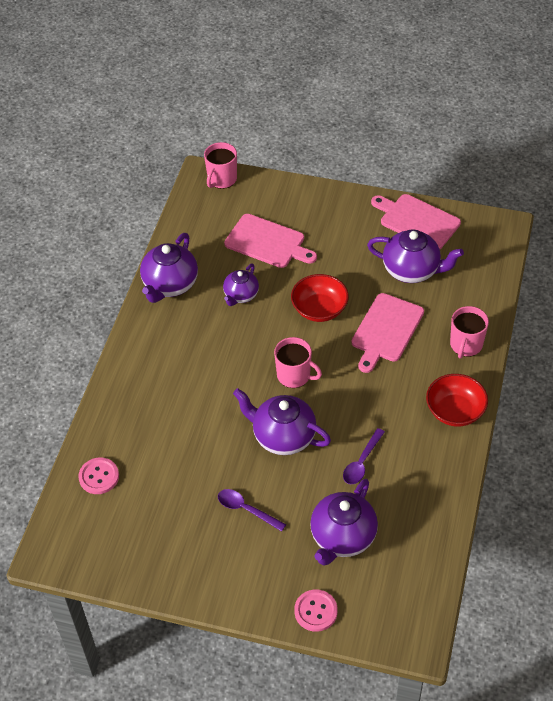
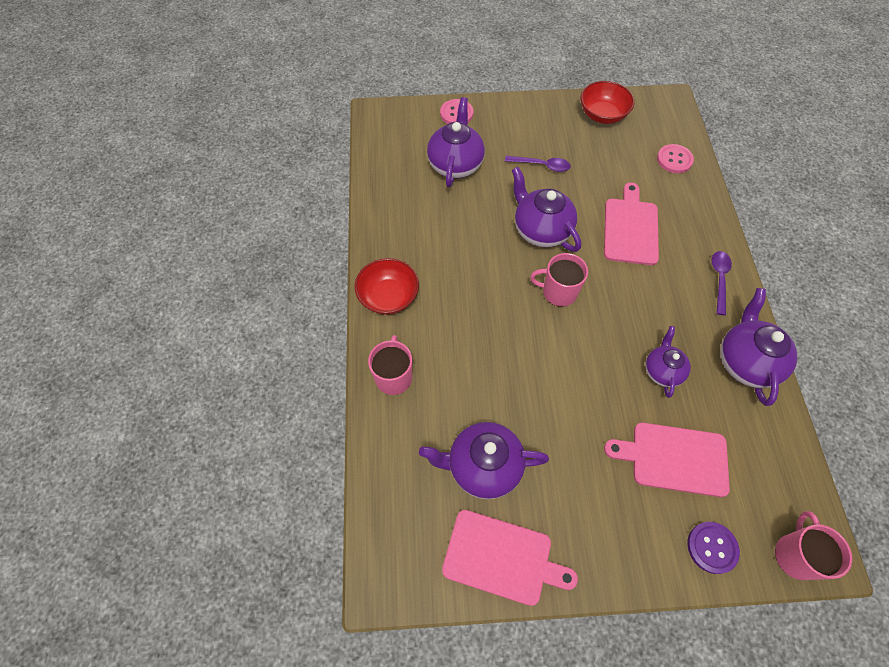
camera: 160 degrees right, 10 degrees up
(273, 194) = (712, 547): none -> purple button
(283, 437) = (541, 230): purple teapot -> purple teapot turned 135 degrees counterclockwise
(319, 309) = (568, 377): red bowl -> red bowl (602, 115)
(361, 462) = (461, 226): purple spoon -> purple spoon (719, 279)
(386, 330) = (485, 371): pink cutting board -> pink cutting board (630, 228)

